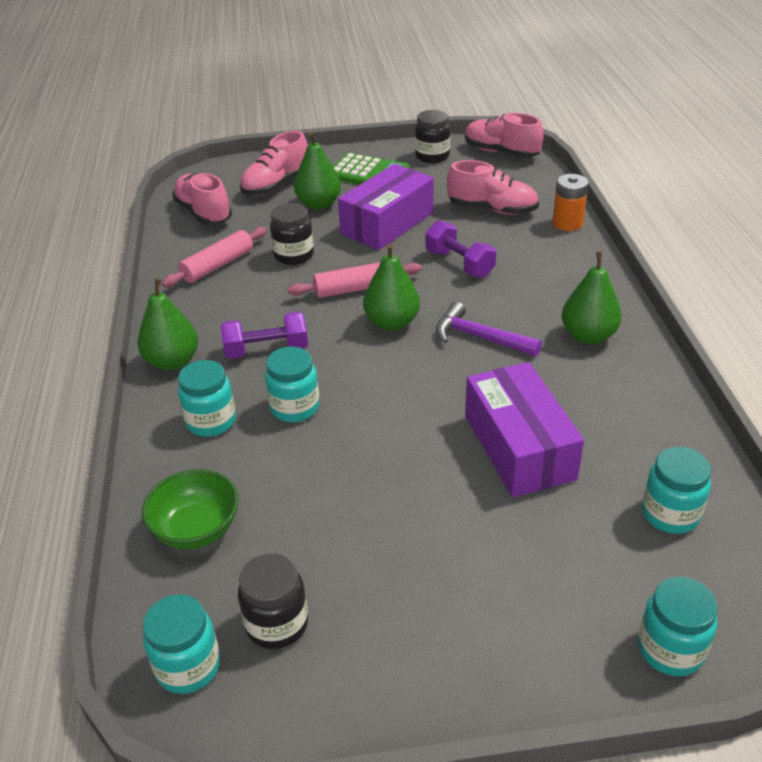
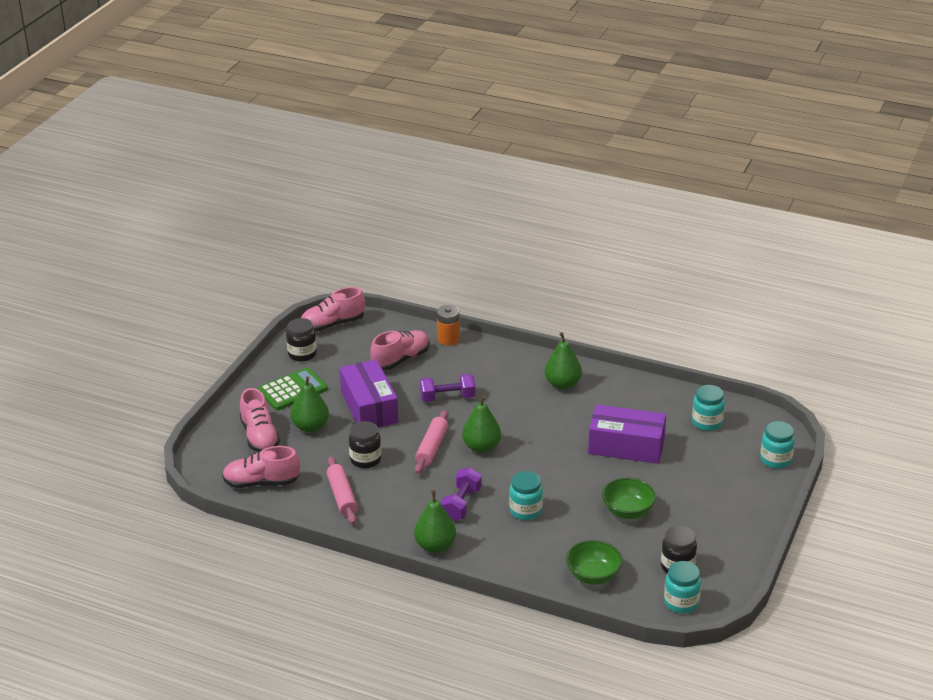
camera: 60 degrees left, 5 degrees down
(211, 421) = (509, 546): turquoise jar -> none
(370, 508) = (627, 511): none -> green bowl
(480, 337) = (527, 421): purple hammer -> none

